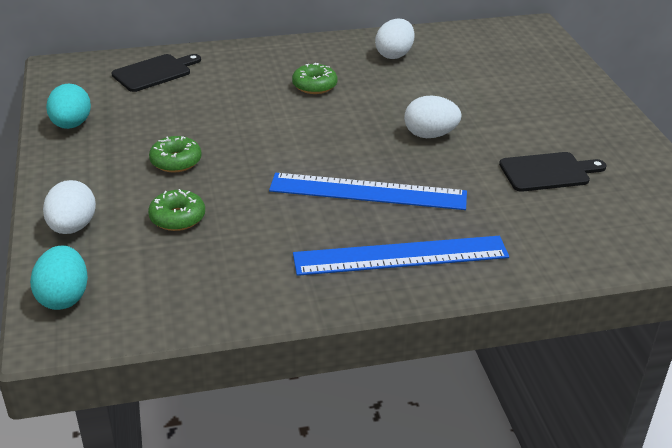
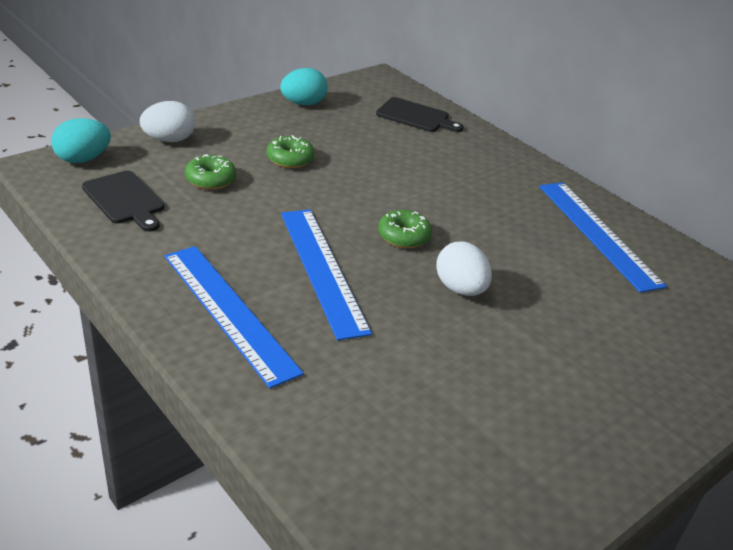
camera: 60 degrees right, 0 degrees up
(314, 86) = (480, 198): green donut -> green donut (403, 236)
(394, 55) = (597, 233): white egg -> blue ruler
(548, 172) = (463, 393): black cutting board -> black cutting board (125, 200)

